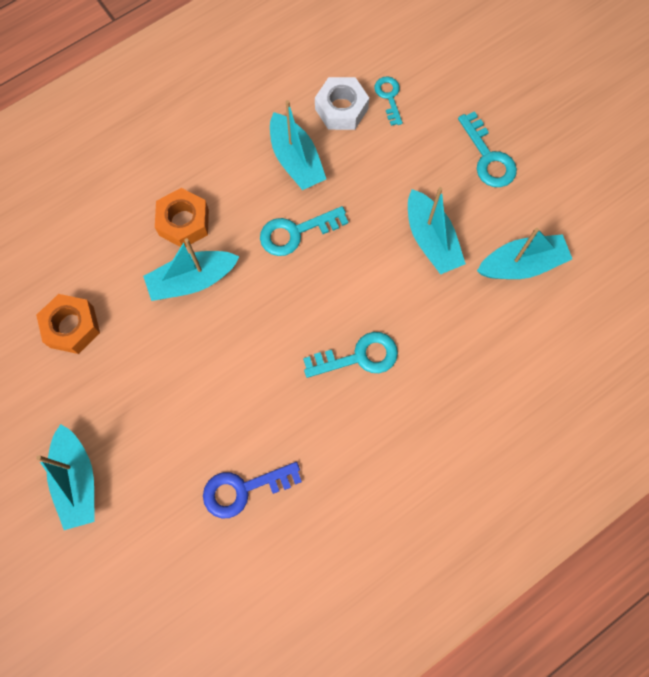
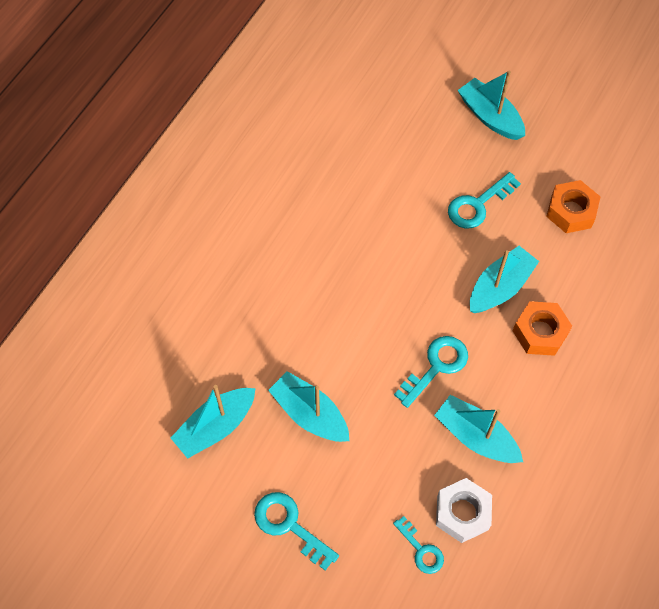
camera: 155 degrees right, 10 degrees down
(243, 489) = (366, 159): blue key -> none
(359, 357) = (326, 285): turquoise key -> turquoise key (478, 205)

